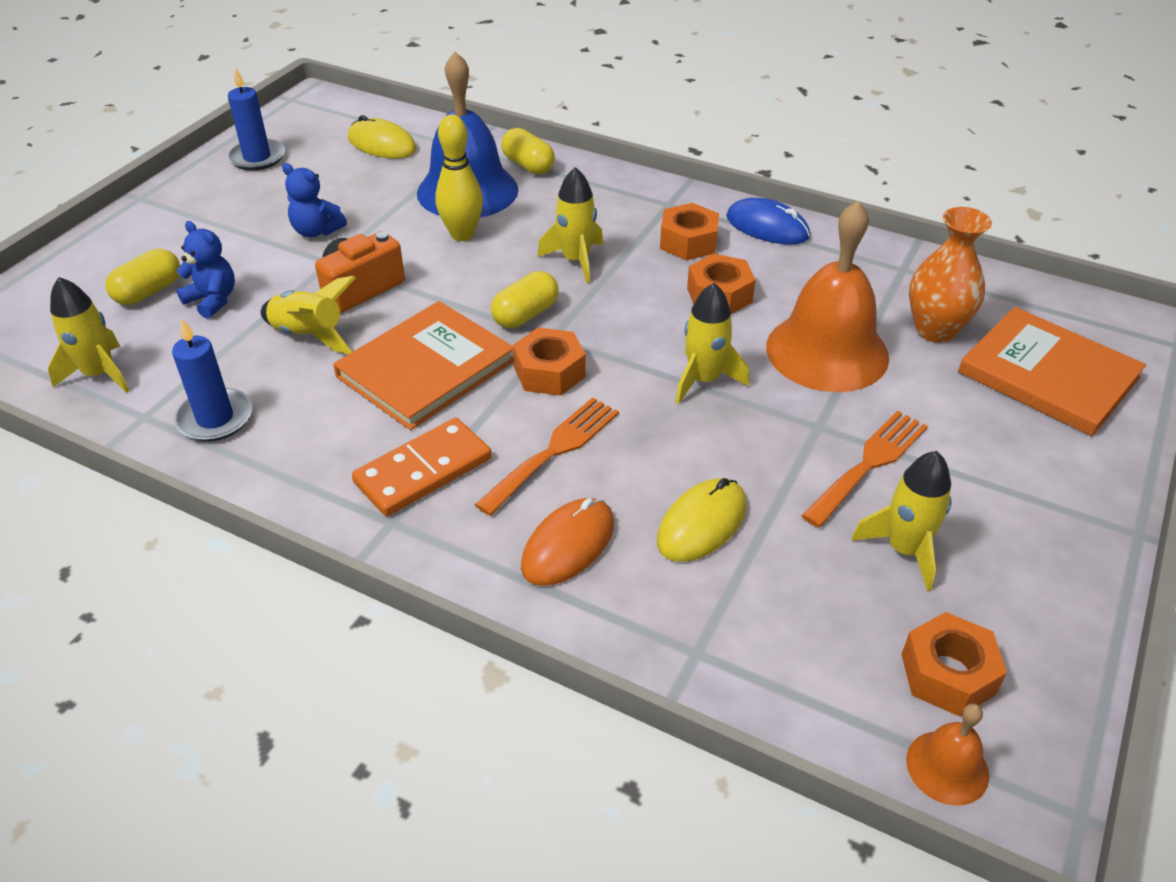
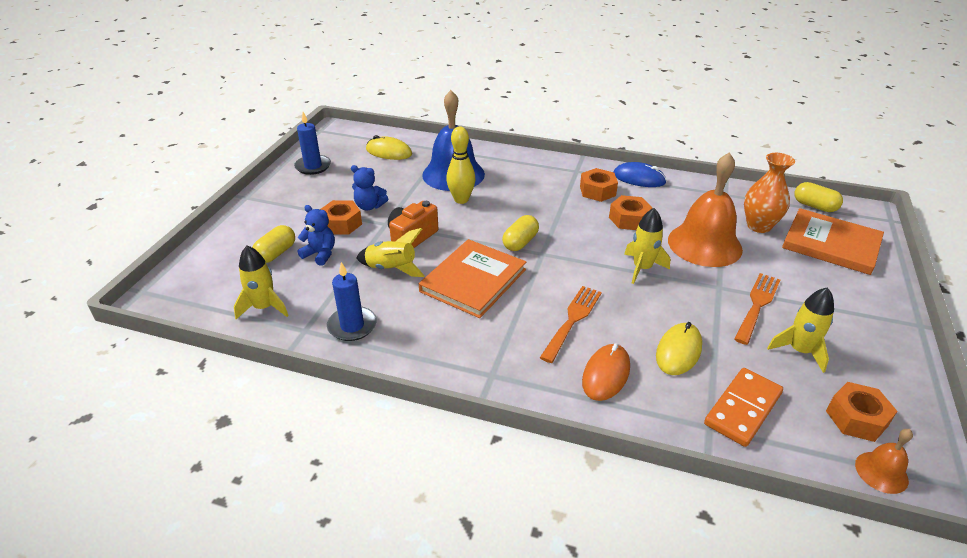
camera: 10 degrees left, 5 degrees down
(423, 471) = (498, 341): orange domino -> orange domino (743, 409)
(528, 165) = (483, 156): yellow capsule -> yellow capsule (814, 206)
(549, 372) = (549, 274): orange nut -> orange nut (341, 224)
(576, 260) = (536, 208): yellow rocket -> none

